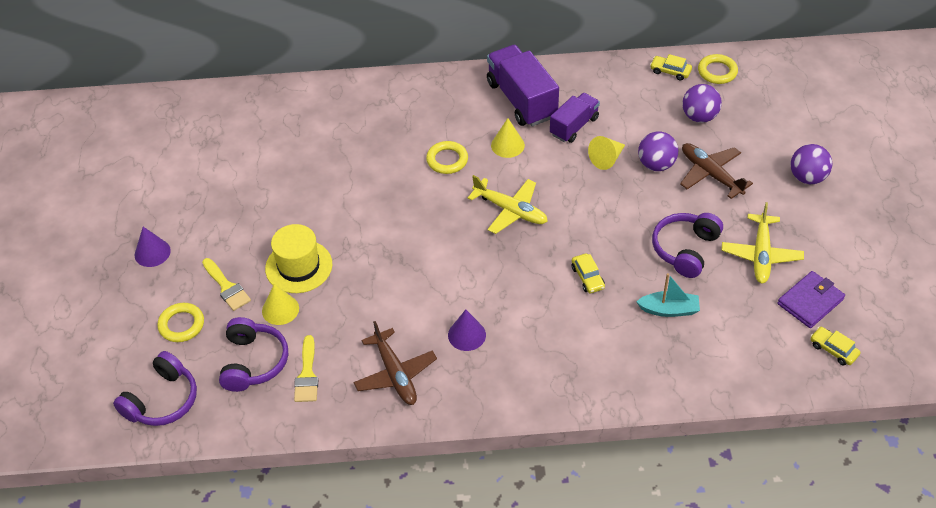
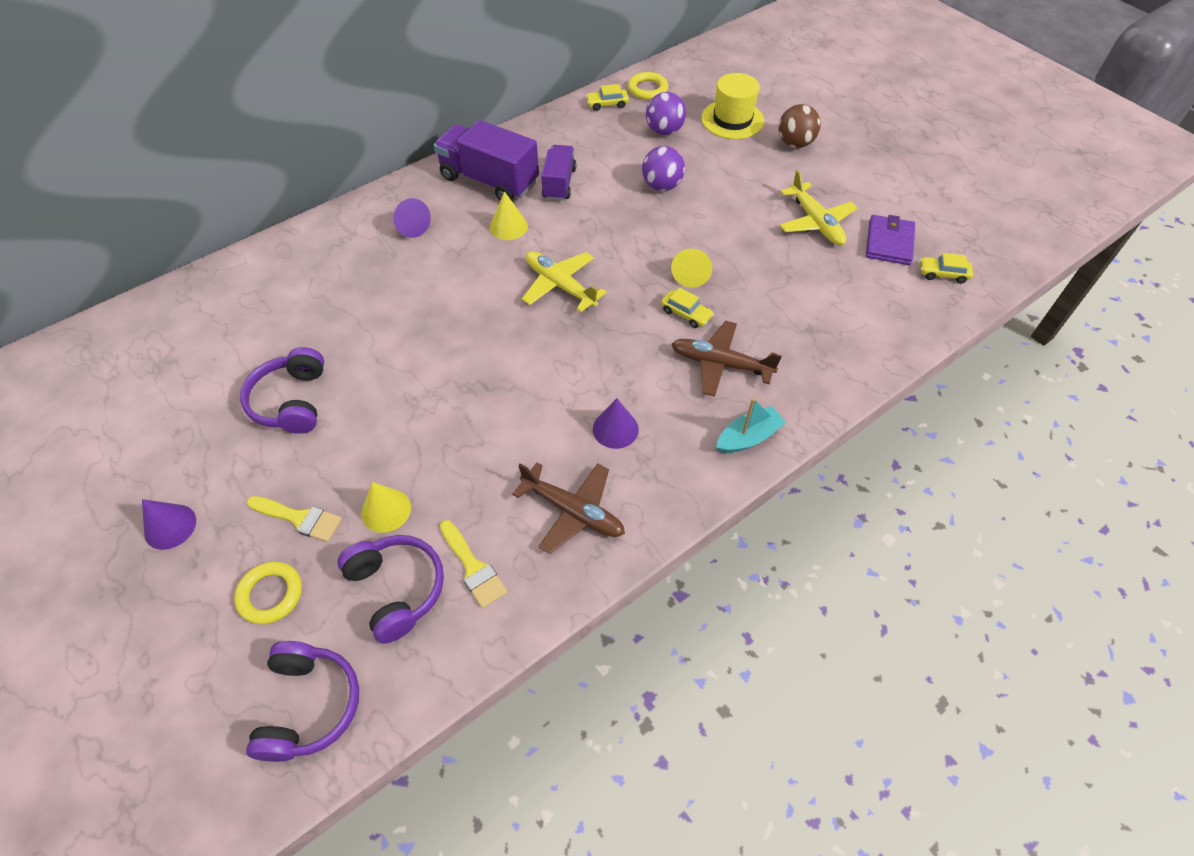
camera: 35 degrees left, 5 degrees up
(299, 266) = (373, 450): yellow hat -> yellow hat (732, 120)
(436, 112) = (410, 226): none -> purple cone
(447, 160) = (458, 266): yellow ring -> none
(510, 210) = (560, 285): yellow plane -> yellow plane turned 135 degrees counterclockwise
(607, 159) = (613, 199): yellow cone -> yellow cone (691, 274)
(669, 310) = (783, 307): turquoise boat -> turquoise boat (748, 437)
(685, 249) = (750, 247): purple headphones -> purple headphones (292, 401)
(711, 174) = (715, 174): brown plane -> brown plane (721, 364)
(807, 177) = (795, 143): purple ball -> brown ball

